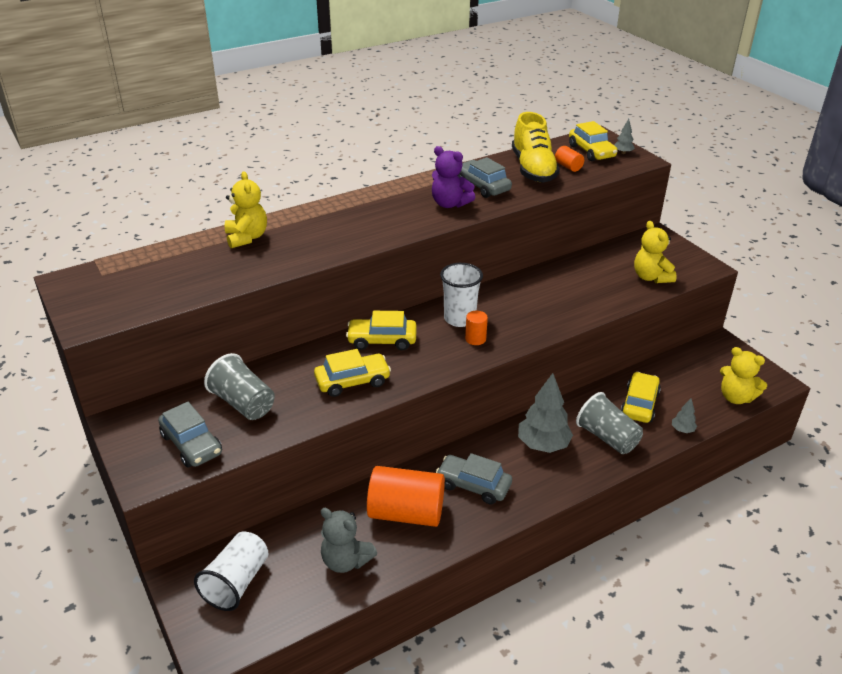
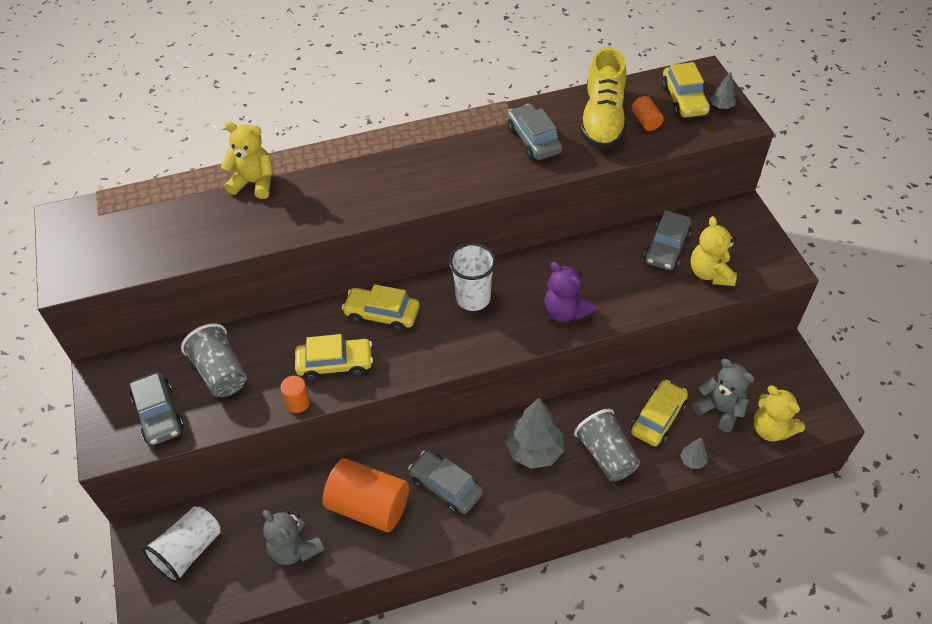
camera: 15 degrees right, 15 degrees up
(247, 237) = (254, 183): yellow teddy bear -> yellow teddy bear turned 75 degrees counterclockwise
(450, 204) = (486, 163): purple teddy bear -> purple teddy bear (565, 312)
(475, 339) = (480, 329): orange cylinder -> orange cylinder (298, 403)
(607, 265) = (666, 248): none -> grey car
(688, 390) = (720, 410): none -> grey teddy bear

